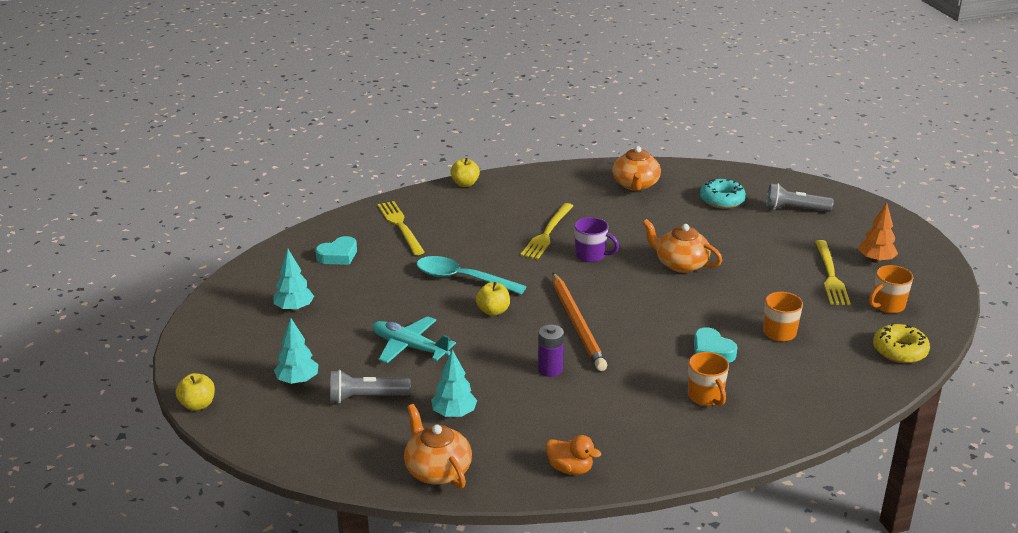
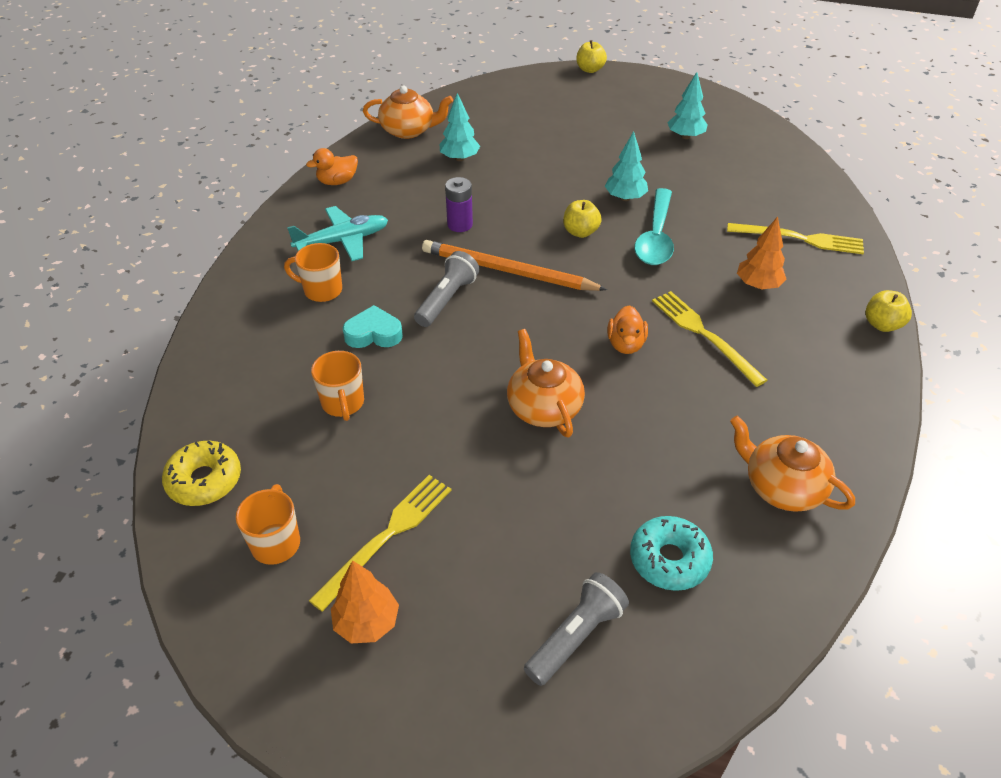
camera: 125 degrees right, 15 degrees up
(297, 381) = (577, 110): turquoise tree -> turquoise tree (625, 198)
(338, 255) = (763, 183): turquoise heart -> none
(366, 397) = (524, 130): grey flashlight -> grey flashlight (447, 299)
(409, 347) = (570, 170): turquoise plane -> turquoise plane (343, 241)
(462, 279) = (656, 237): turquoise spoon -> turquoise spoon turned 135 degrees clockwise
(473, 228) = (758, 285): none -> orange tree
(591, 255) = (625, 344): purple mug -> orange duck
(680, 264) = (543, 407): orange teapot -> orange teapot turned 90 degrees counterclockwise
(830, 275) = (387, 536): yellow fork -> yellow fork turned 90 degrees clockwise

